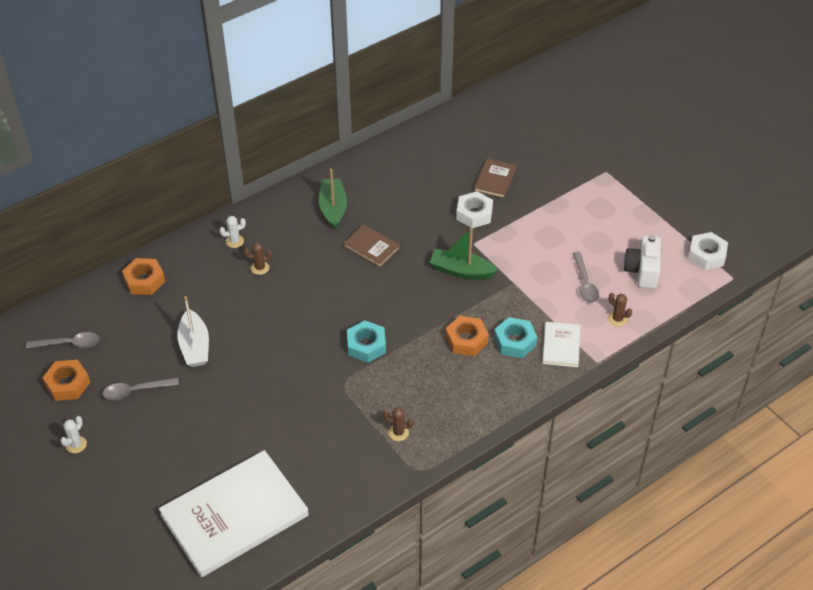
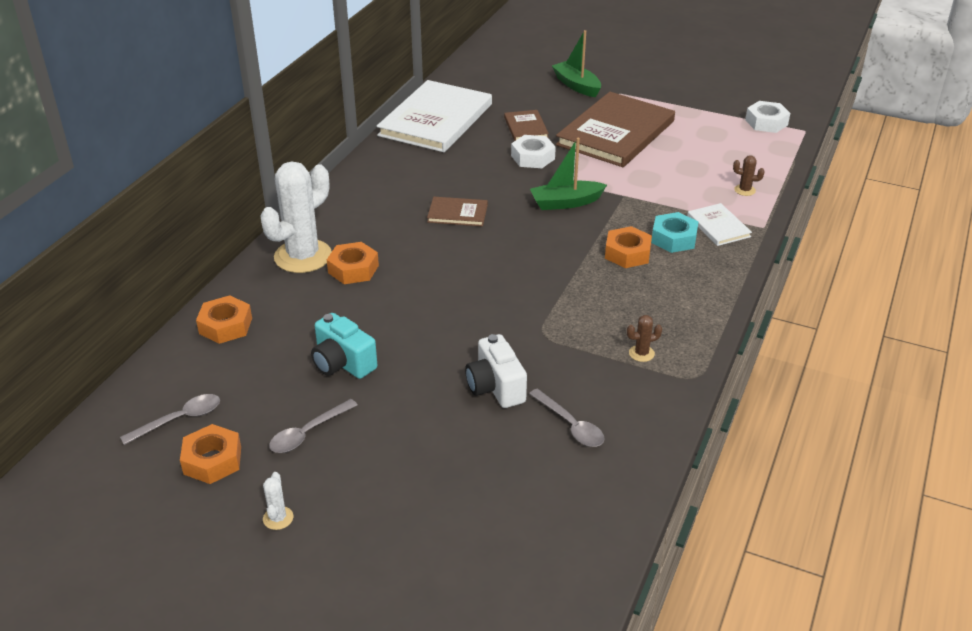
camera: 30 degrees left, 10 degrees down
(195, 346) = (342, 363): white boat -> turquoise camera
(234, 241) = (303, 256): white cactus -> white cactus, size x2.50
(234, 515) = (542, 504): white book -> white book (435, 120)
(260, 268) = (353, 269): brown cactus -> orange nut
(333, 208) = (386, 196): green boat -> green boat (576, 86)
(366, 345) = (533, 293): turquoise nut -> none
(564, 215) = (615, 133): none -> brown book
(584, 283) = (688, 174): grey spoon -> grey spoon (571, 425)
(642, 271) = (726, 150): white camera -> white camera (495, 387)

